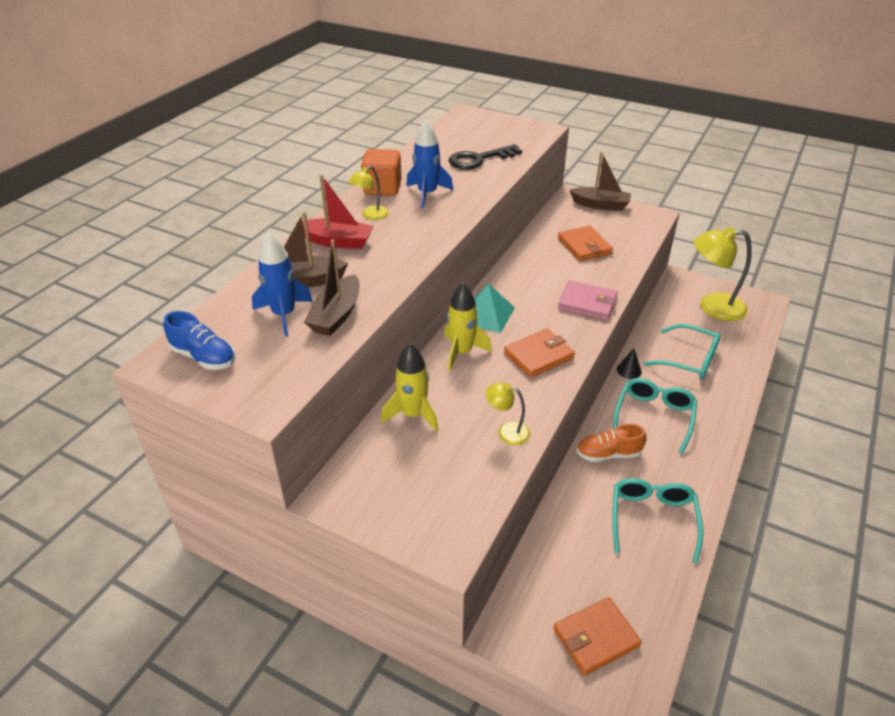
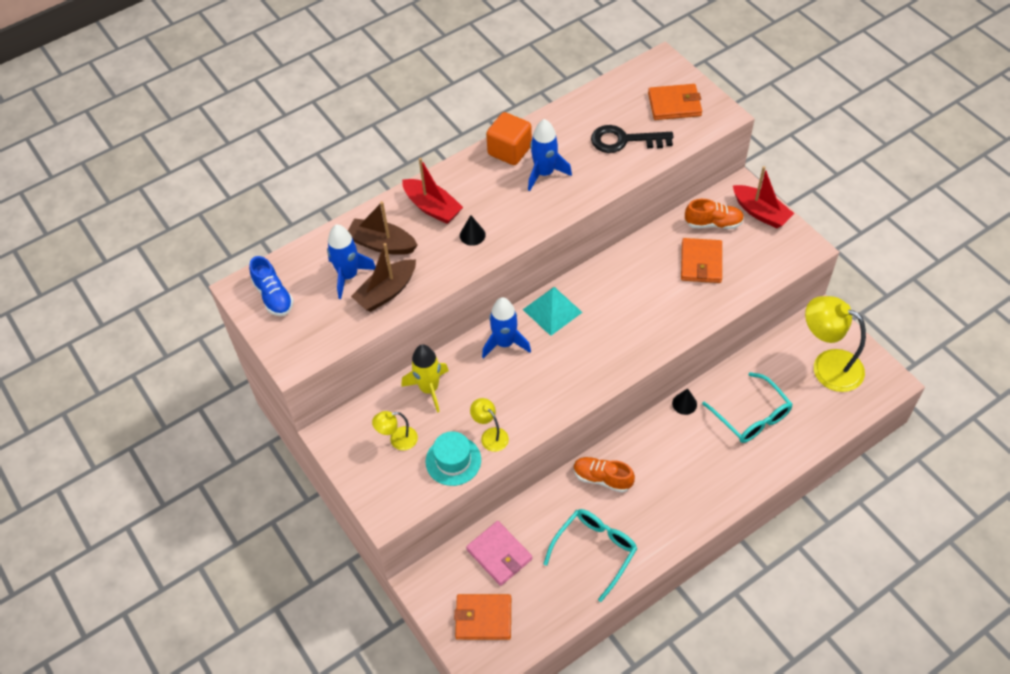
camera: 30 degrees right, 15 degrees up
(370, 215) = (478, 184): yellow lamp -> yellow lamp (397, 440)
(393, 250) = (472, 235): none -> black cone
(461, 352) = (504, 343): yellow rocket -> blue rocket
(485, 468) = (453, 460): none -> turquoise hat
(538, 356) = (566, 373): orange wallet -> orange wallet (674, 104)
(571, 220) = (713, 223): none -> orange shoe
(587, 303) = (651, 333): pink wallet -> pink wallet (499, 554)
(600, 205) = (760, 213): brown boat -> red boat
(654, 417) = (670, 460): turquoise glasses -> none

